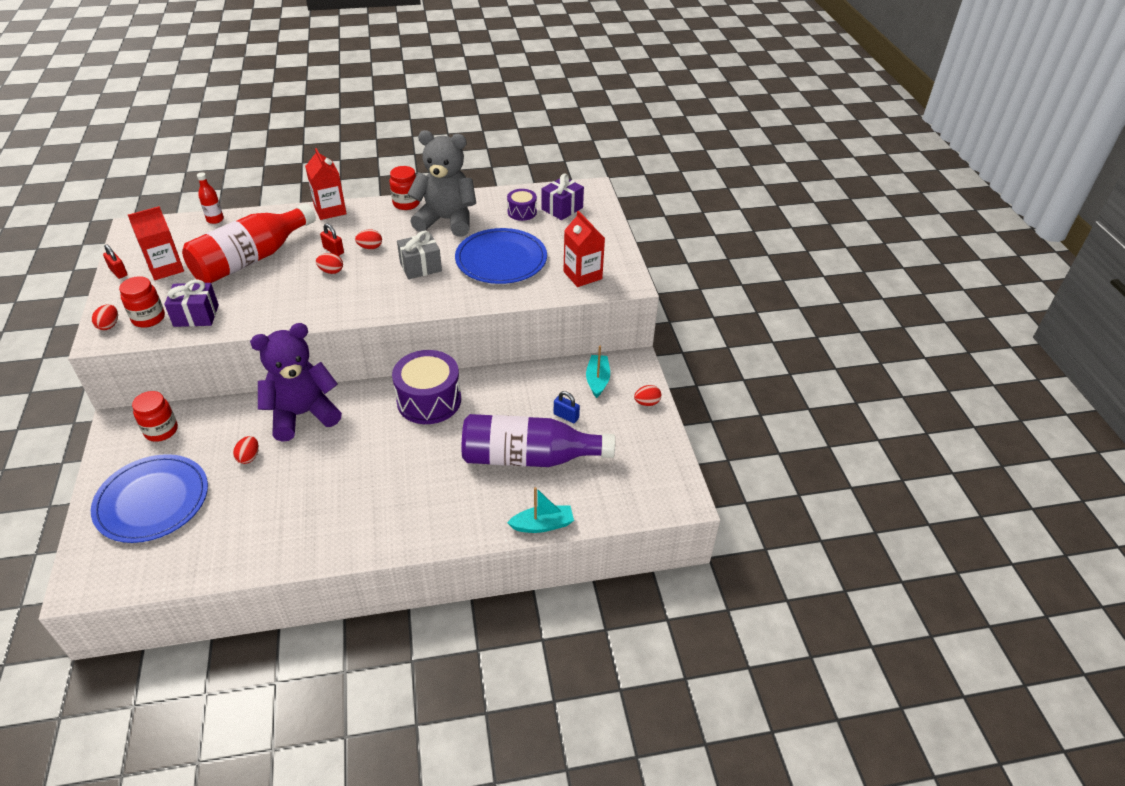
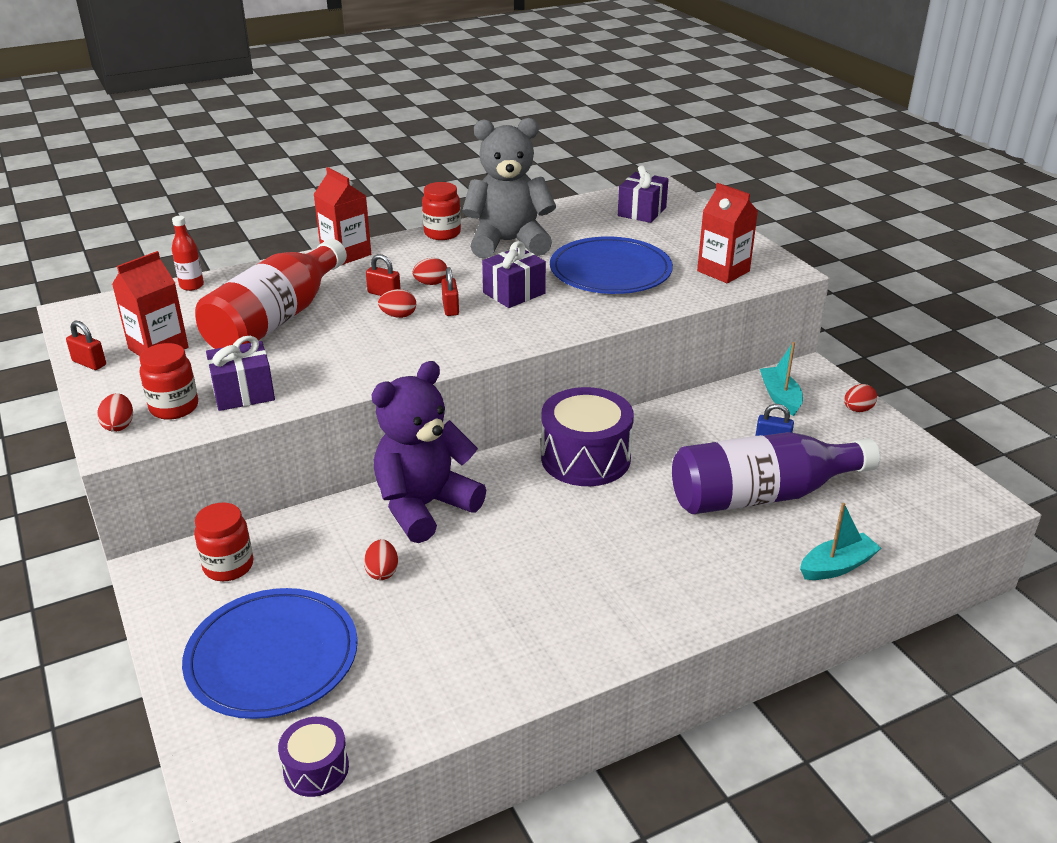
camera: 15 degrees left, 10 degrees down
(369, 271) = (450, 308): none -> red padlock
(420, 267) = (514, 293): grey gift -> purple gift
(522, 212) = (596, 222): purple drum -> purple drum (316, 768)

